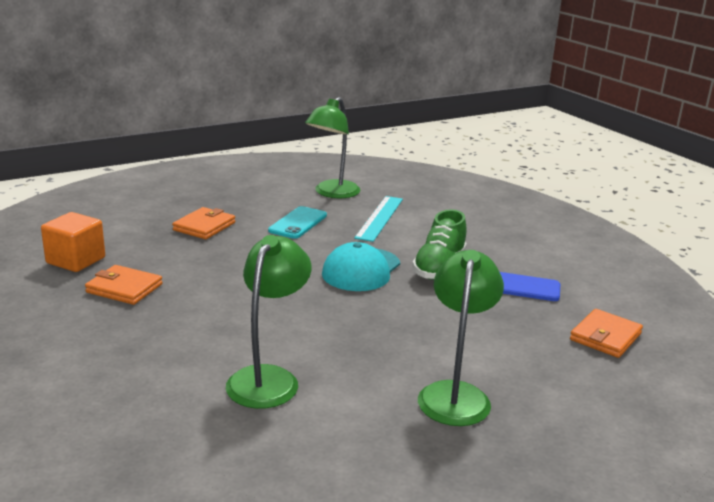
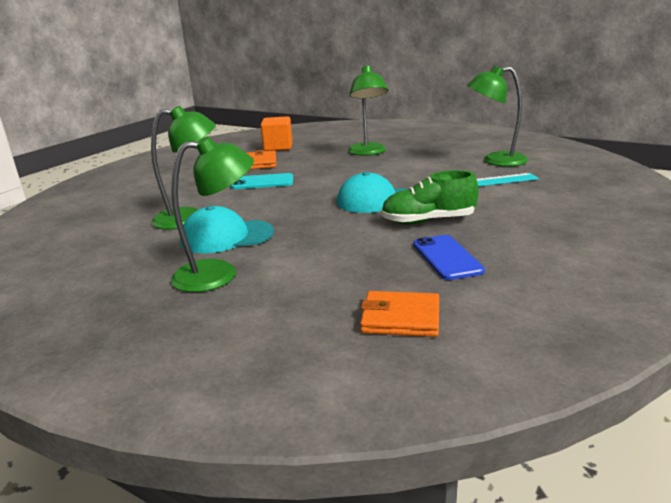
camera: 65 degrees right, 0 degrees up
(204, 226) = (368, 152): orange wallet -> green lamp
(298, 223) = (421, 167): turquoise phone -> turquoise phone (262, 182)
(360, 368) = (226, 237): none -> turquoise cap

